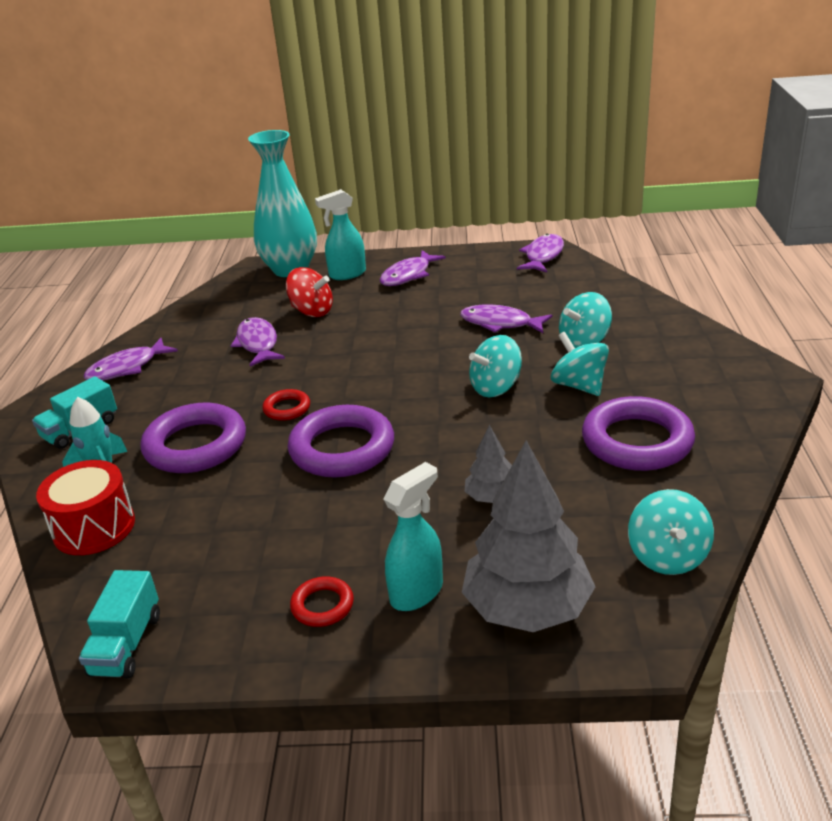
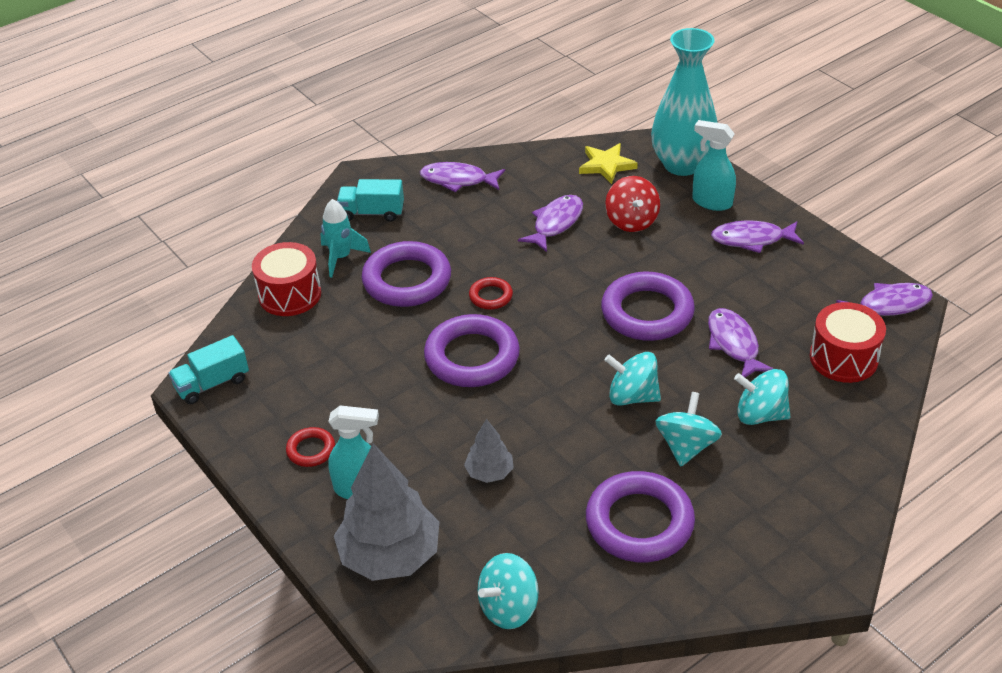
camera: 50 degrees right, 10 degrees up
(236, 297) = (606, 165): none -> yellow star
(416, 344) = (647, 312): none -> purple ring
(570, 290) = (843, 358): none -> red drum

